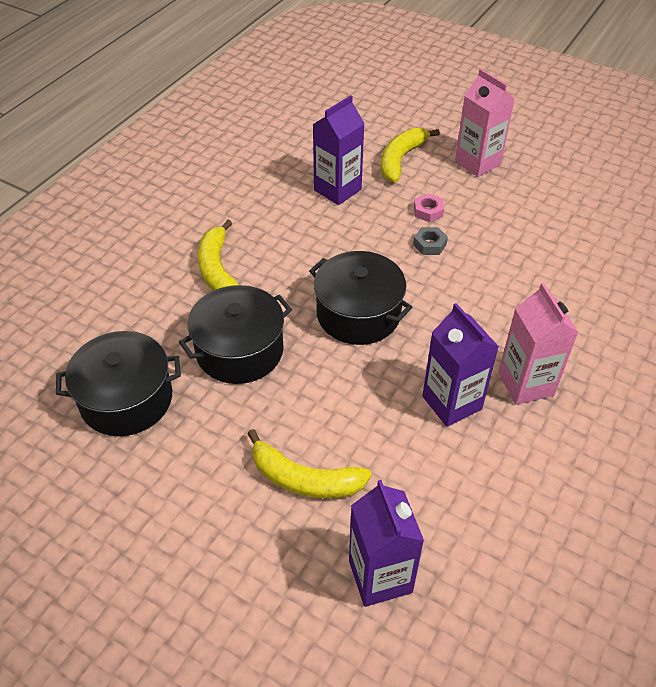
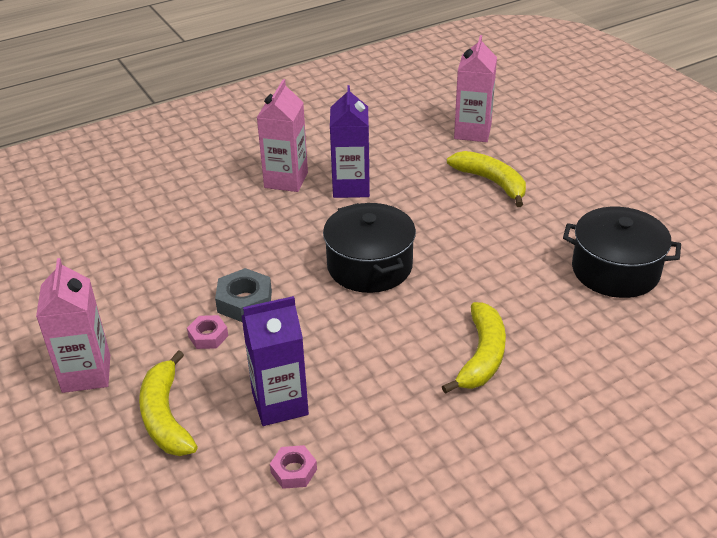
camera: 150 degrees left, 10 degrees down
(240, 350) = (497, 273): black pot -> none
(298, 161) = (294, 471): none -> pink nut
(380, 576) = (472, 132): purple carton -> pink carton
(400, 159) = (165, 416): yellow banana -> yellow banana turned 105 degrees clockwise
(429, 244) = (244, 301): grey nut -> grey nut, size x1.57

